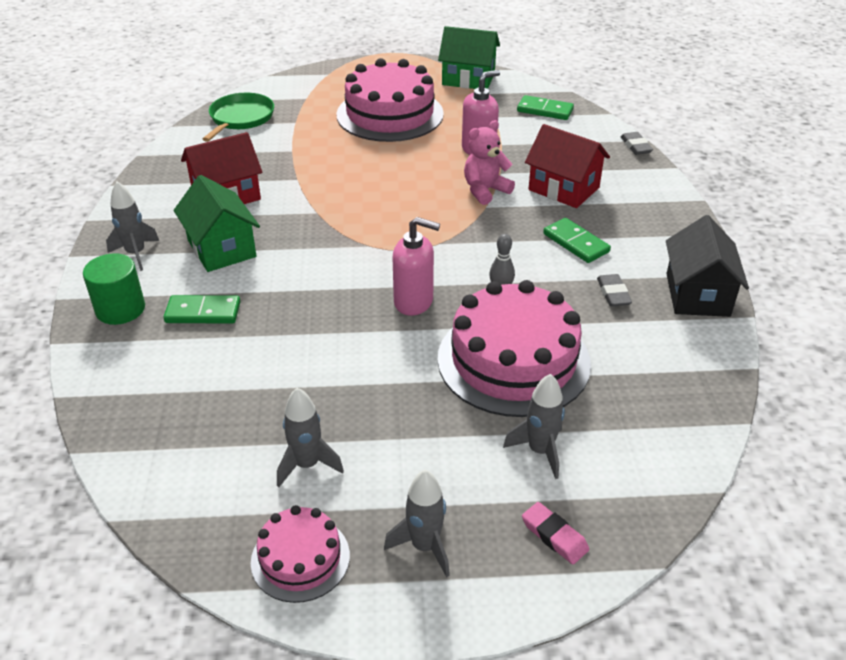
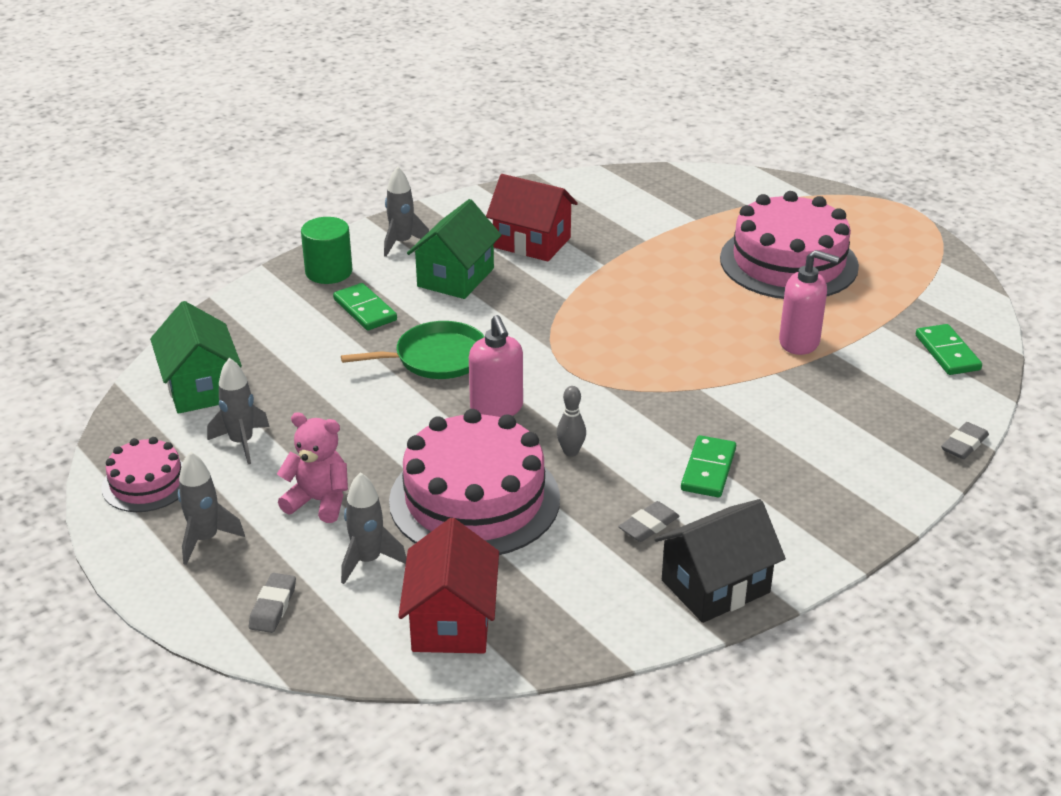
camera: 55 degrees right, 5 degrees down
(240, 118) = (660, 190): green pan -> green pan (436, 358)
(468, 79) = (936, 277): green house -> green house (201, 387)
(485, 191) = (728, 376): pink teddy bear -> pink teddy bear (319, 501)
(554, 536) = (273, 606): pink eraser -> grey eraser
(563, 189) = (800, 425): red house -> red house (451, 621)

